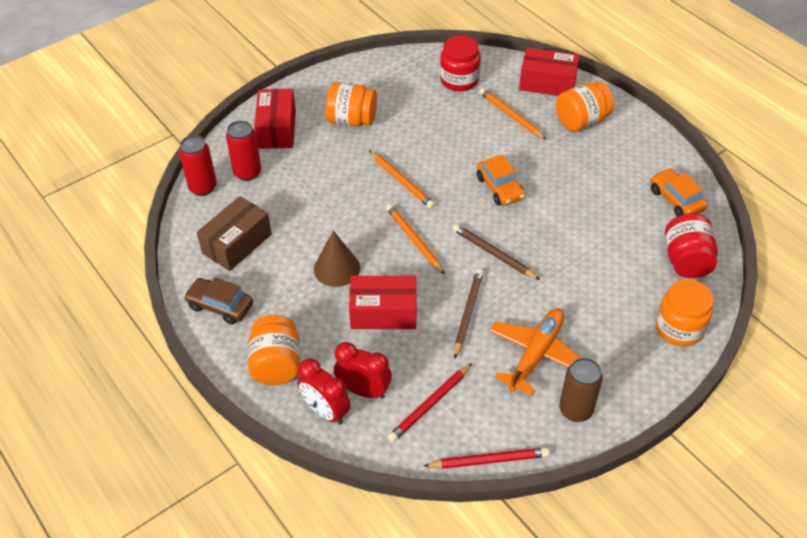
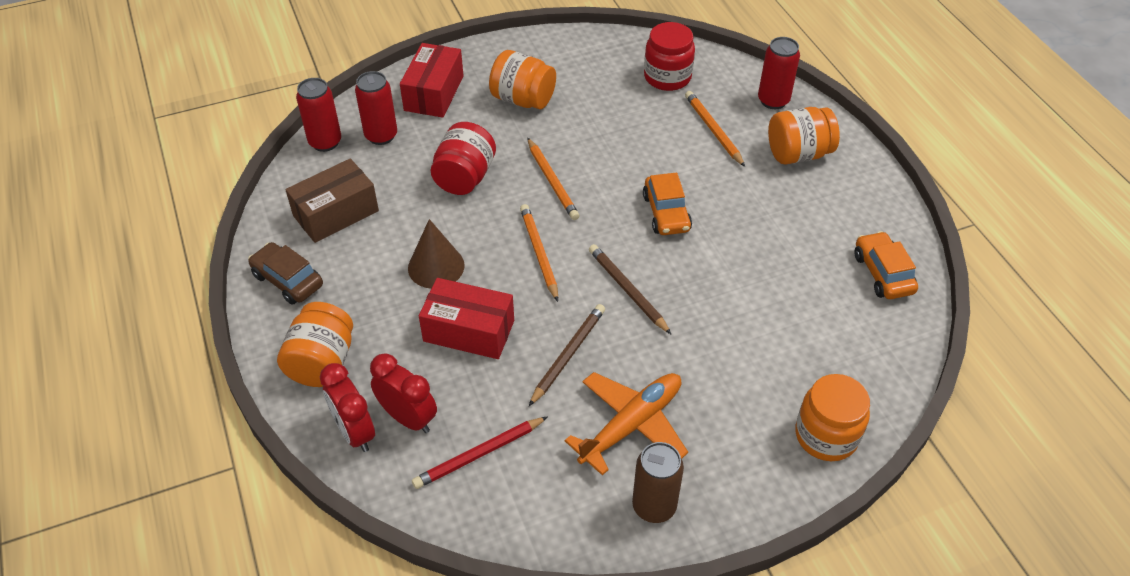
camera: 15 degrees right, 0 degrees up
(489, 460) = (522, 541): red pencil -> none
(547, 83) = (773, 100): red box -> red can
(686, 260) = (867, 352): red jar -> red jar (465, 177)

